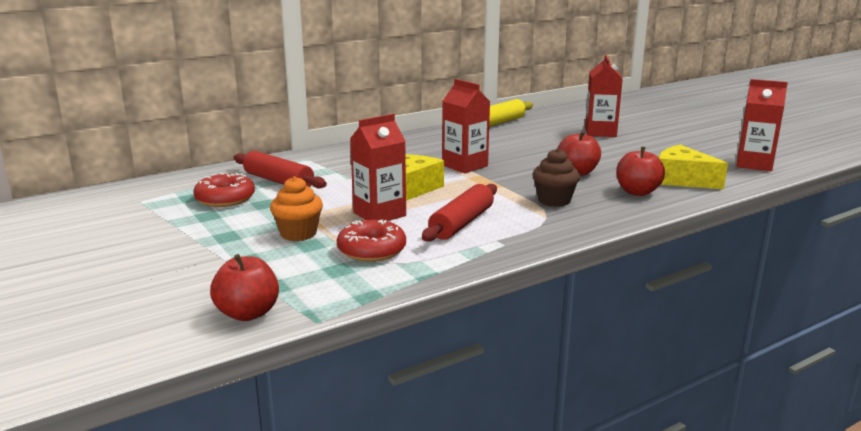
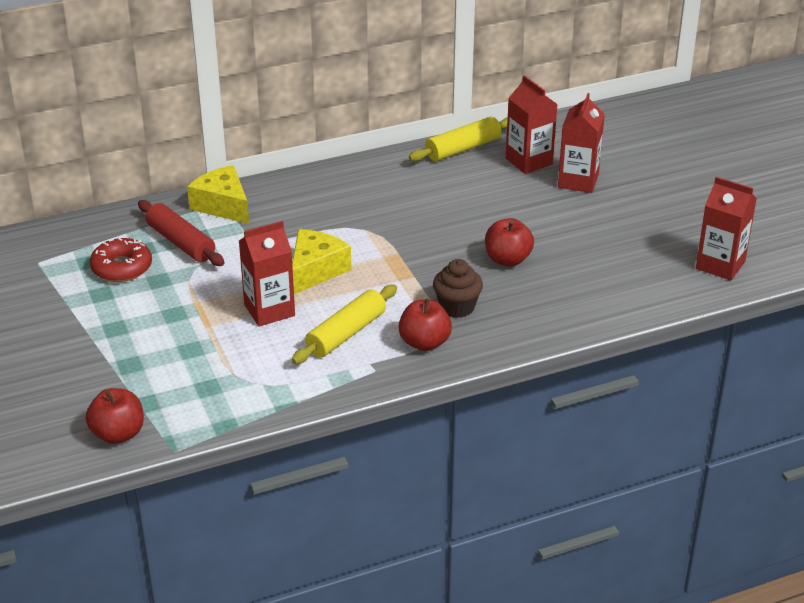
camera: 10 degrees right, 15 degrees up
(298, 233) = (183, 332): orange cupcake -> none
(371, 250) = (246, 364): red donut -> none
(462, 223) = (346, 334): red rolling pin -> yellow rolling pin
(465, 165) = (388, 234): red carton -> red carton (529, 161)
(637, 192) = (554, 302): red apple -> red apple (424, 343)
(682, 180) = (617, 286): yellow cheese -> yellow cheese (223, 205)

